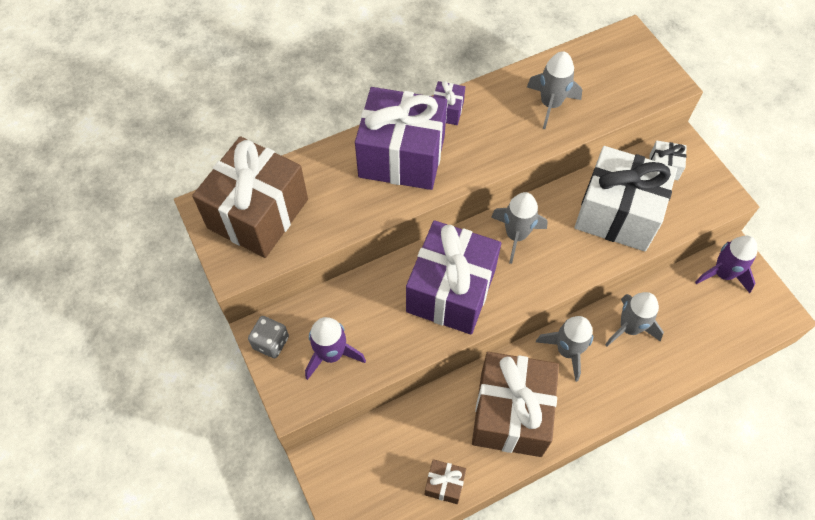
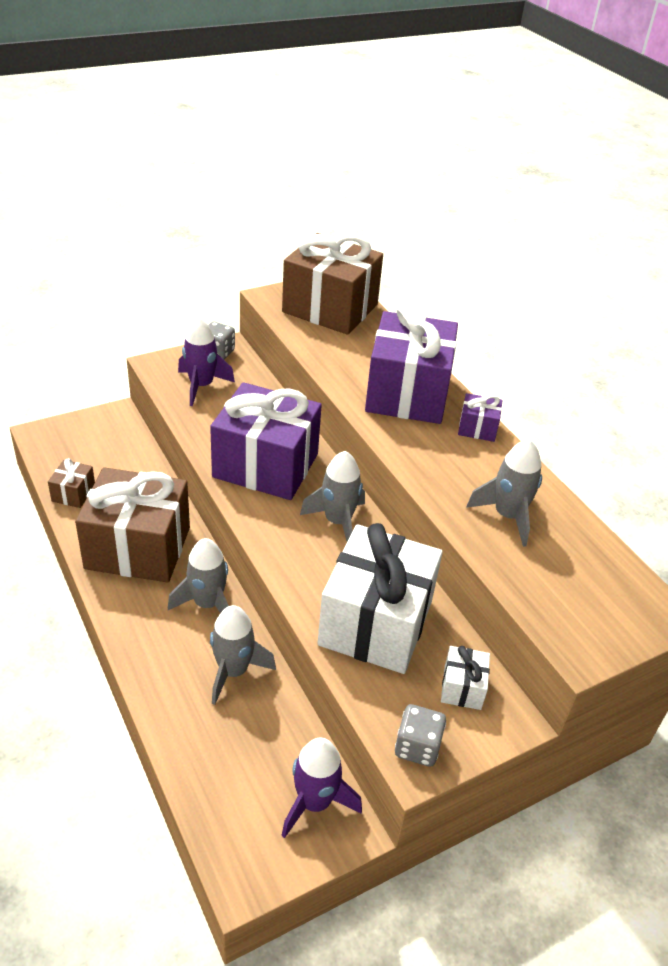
camera: 85 degrees right, 20 degrees down
(714, 196) = (417, 747): none -> grey dice

